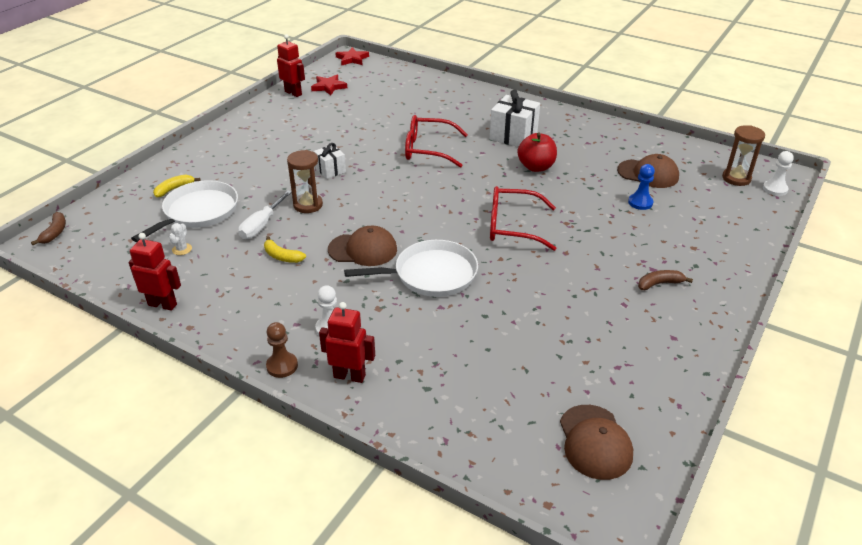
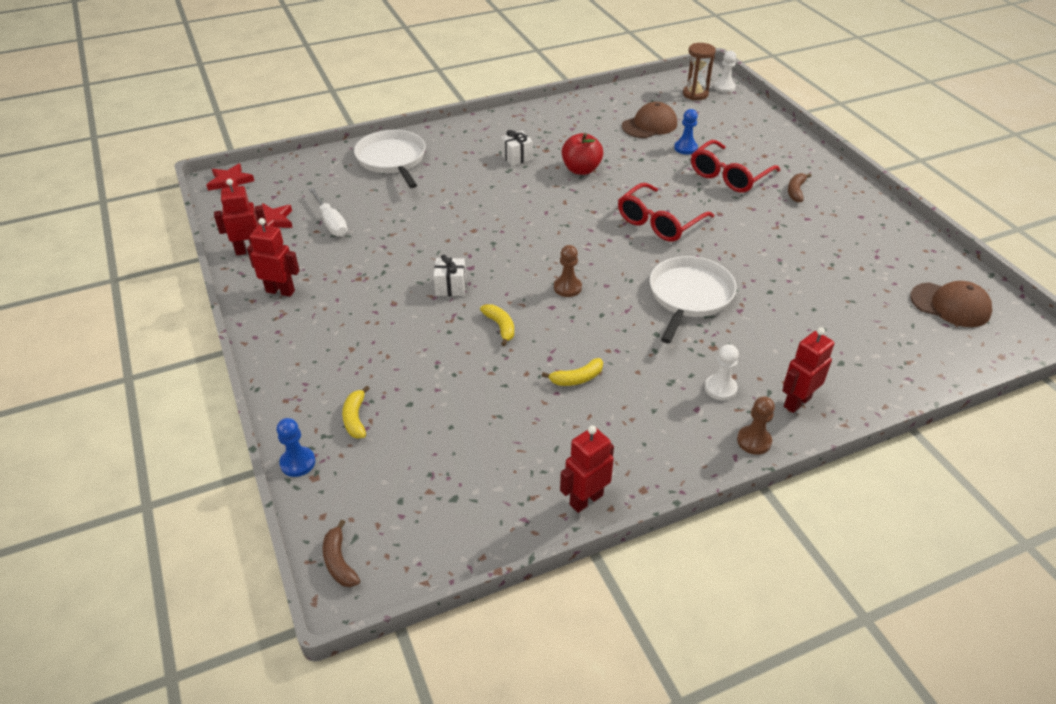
camera: 55 degrees left, 5 degrees up
(55, 232) = (339, 562): brown banana -> brown banana turned 150 degrees counterclockwise
(123, 187) = (297, 463): none -> blue pawn
(182, 249) = (492, 451): white cactus -> none
(198, 212) = (428, 413): white pan -> white pan (392, 159)
(262, 225) = (505, 373): white screwdriver -> white screwdriver (331, 223)
(266, 118) = (280, 291): none -> red robot
(308, 205) = (500, 327): brown hourglass -> yellow banana
(363, 249) = (614, 320): brown cap -> none
(380, 215) = (567, 287): none -> brown pawn
(427, 149) = (483, 212): red glasses -> red glasses (729, 176)
(513, 136) = (517, 157): white gift -> white gift, size x0.58

